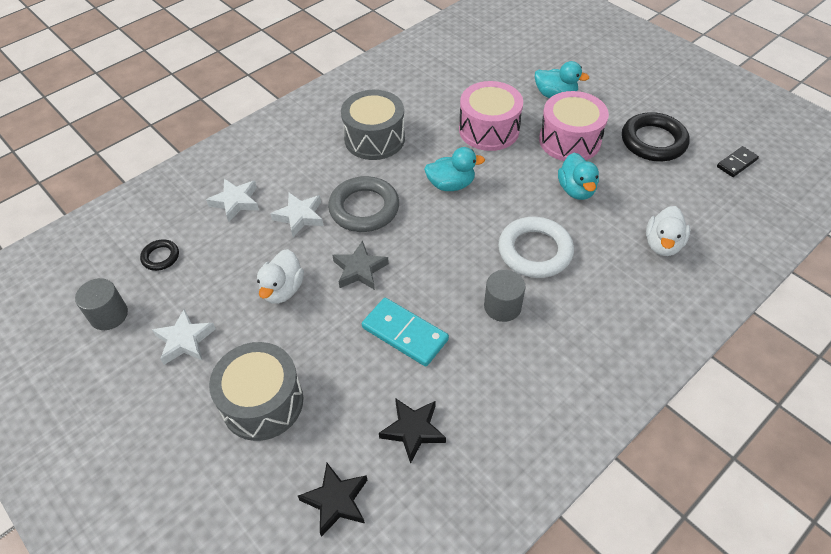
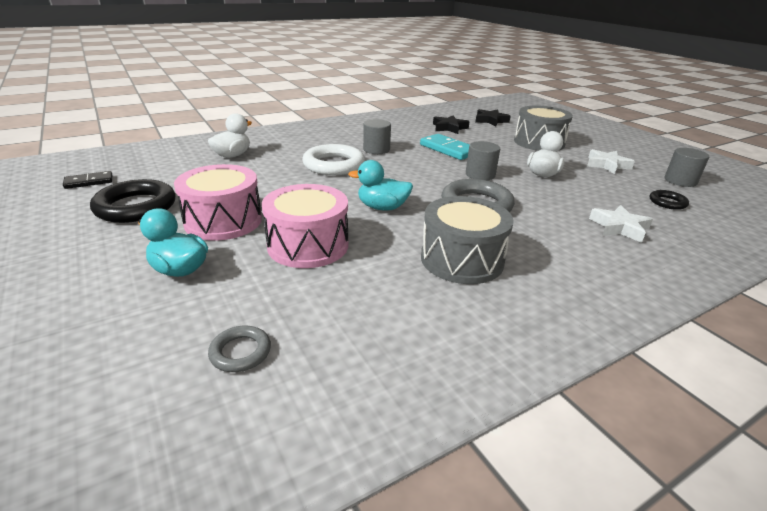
camera: 170 degrees left, 20 degrees down
(300, 216) = (542, 208): white star -> none
(360, 270) = (480, 175): grey star -> grey cylinder
(479, 61) = (240, 352): none -> grey ring
(576, 190) = (263, 188): turquoise duck -> none

